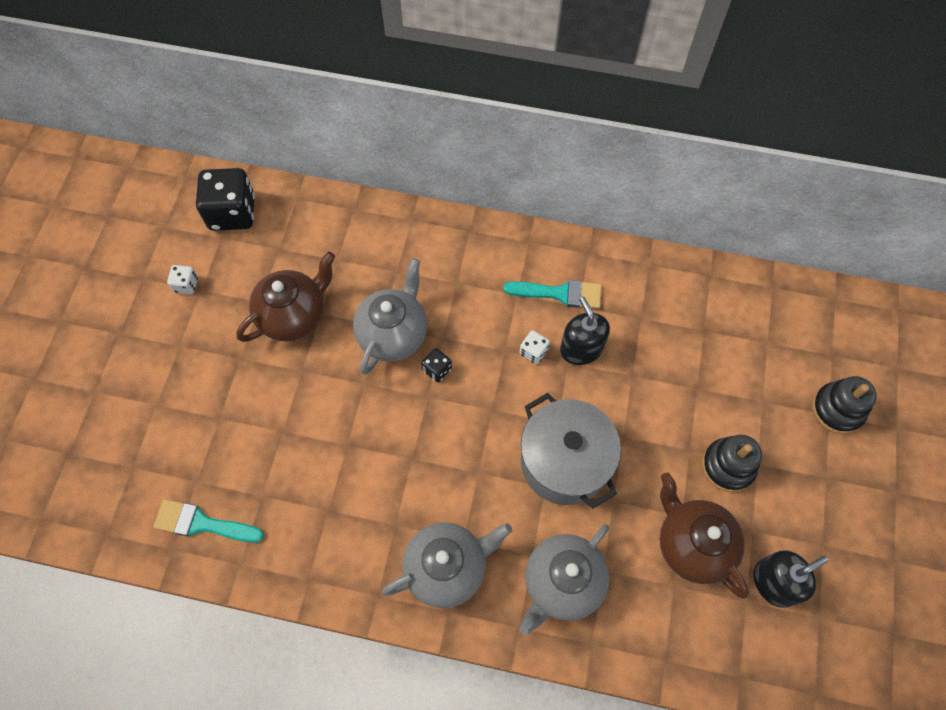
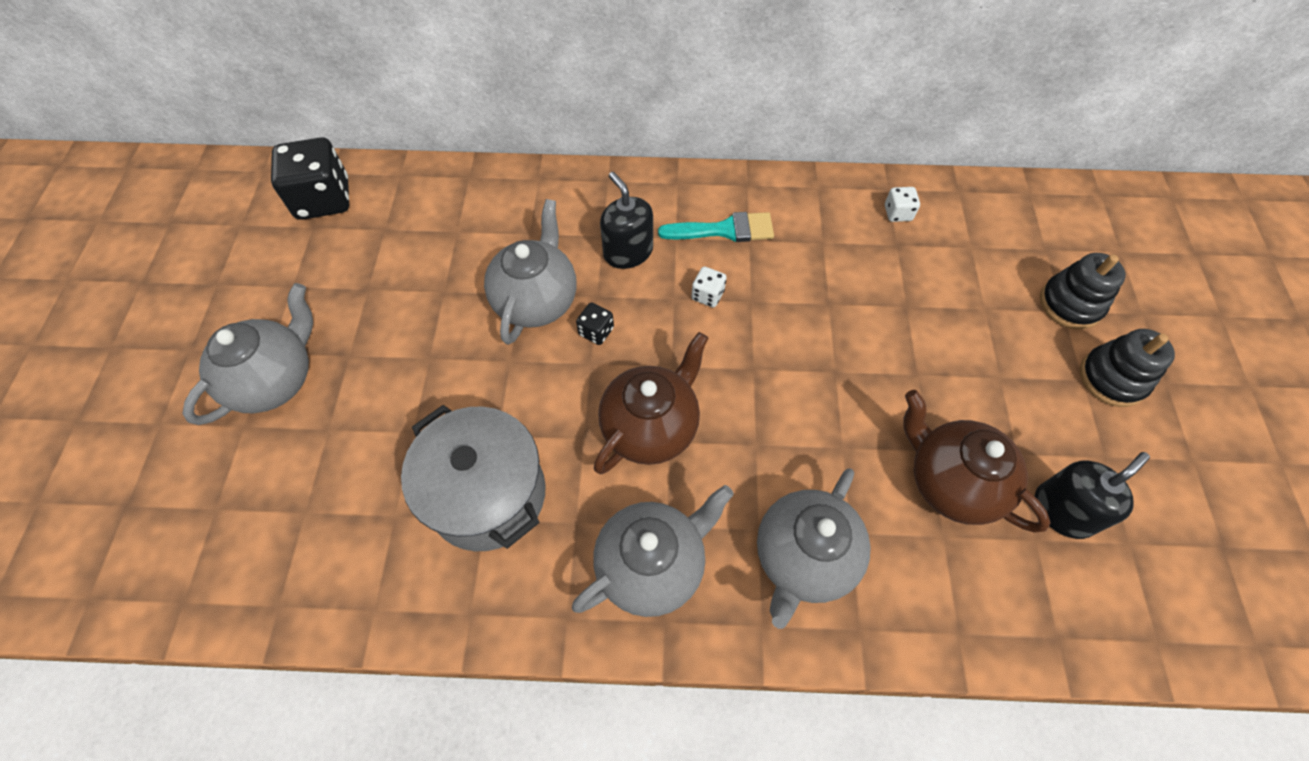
camera: 10 degrees left, 5 degrees down
(183, 370) = (275, 380): none -> grey teapot
(186, 285) = (273, 283): white dice -> white dice (897, 213)
(202, 523) = (316, 565): turquoise brush -> none
(294, 315) = (411, 298): brown teapot -> brown teapot (651, 427)
(564, 462) = (772, 412): grey pot -> grey pot (487, 494)
(581, 348) = (762, 283): black soap dispenser -> black soap dispenser (628, 252)
(728, 466) = (967, 385): black stacking toy -> black stacking toy (1112, 378)

